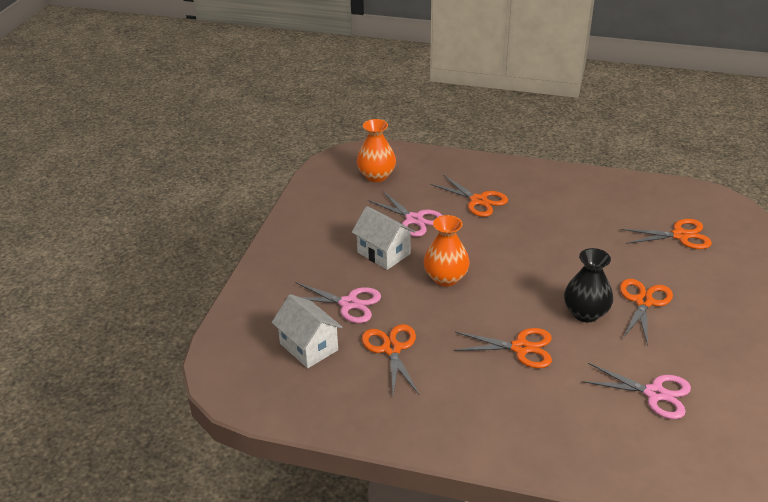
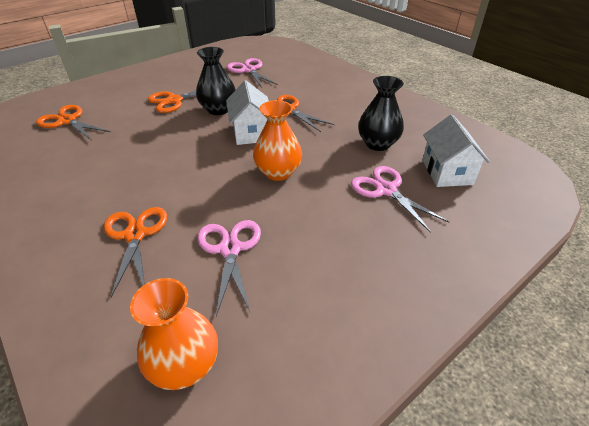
camera: 145 degrees left, 5 degrees up
(383, 253) = (307, 224): white house -> white house (251, 132)
(391, 349) = (377, 144): orange scissors -> black vase

